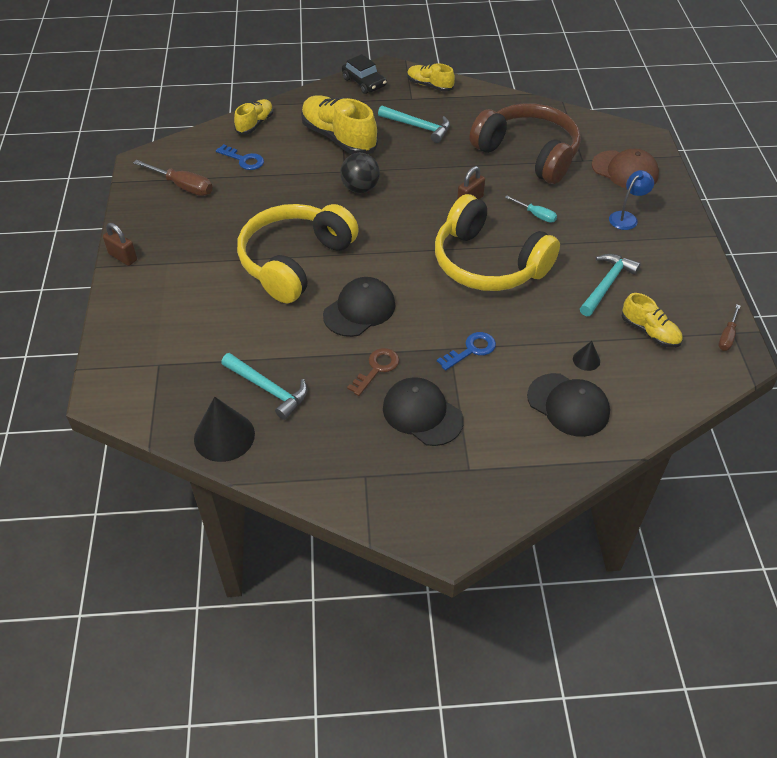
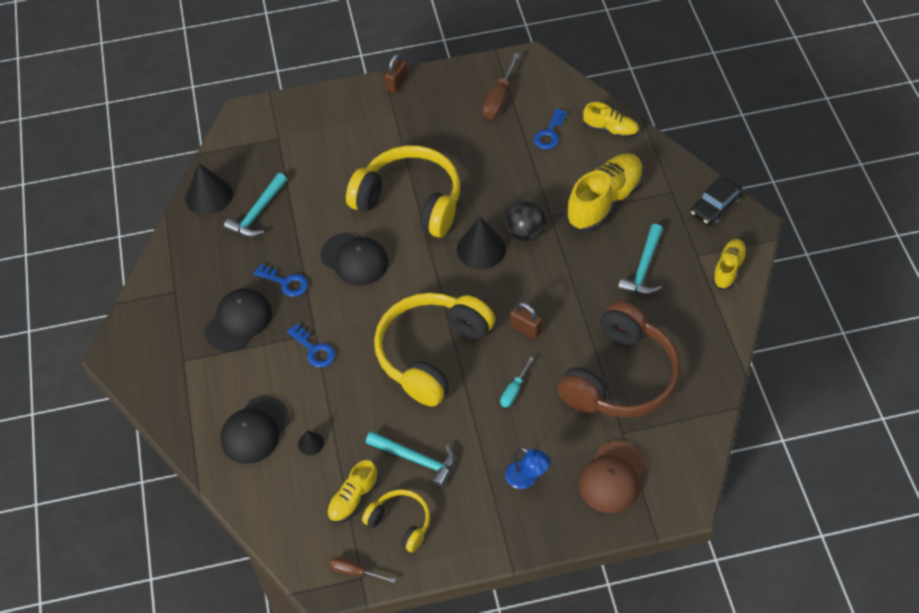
camera: 85 degrees right, 5 degrees up
(371, 218) = (481, 249): none -> black cone
(377, 369) = (286, 282): brown key -> blue key
(674, 301) = (400, 523): none -> yellow headphones

